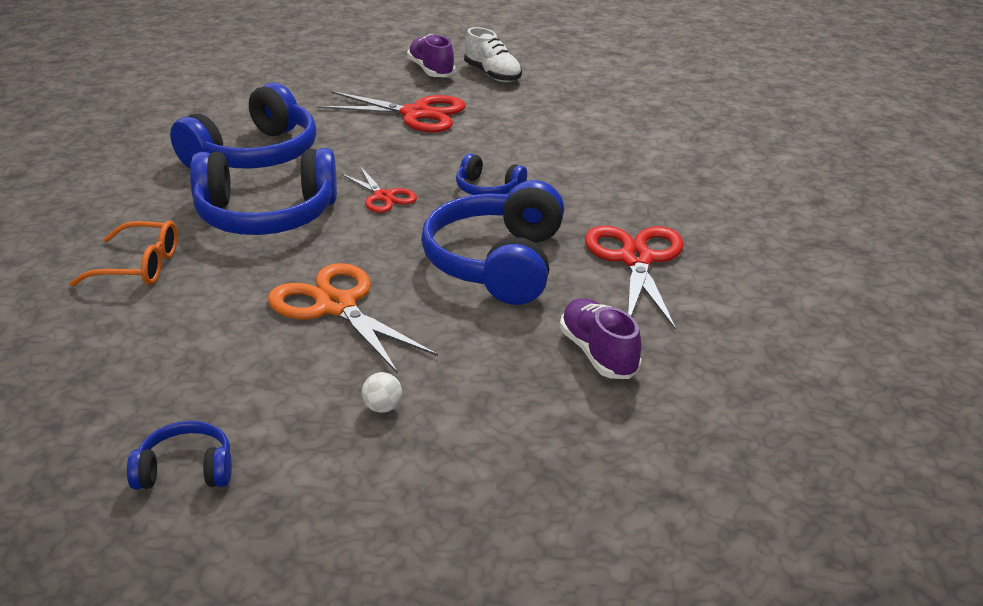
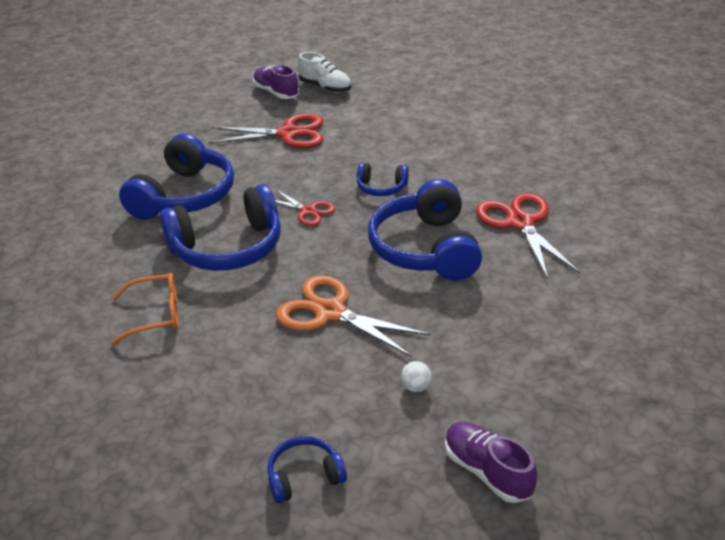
camera: 15 degrees left, 5 degrees up
(598, 354) = (539, 305): purple shoe -> purple shoe (487, 471)

